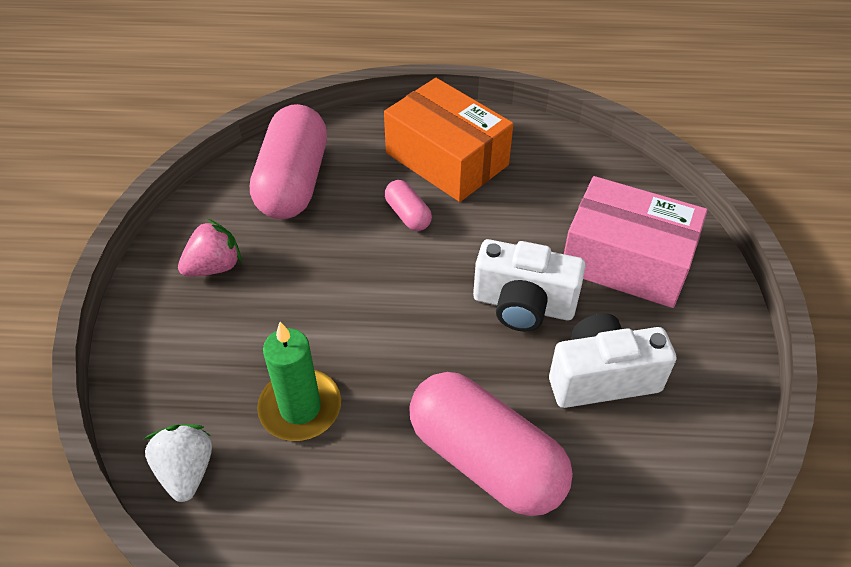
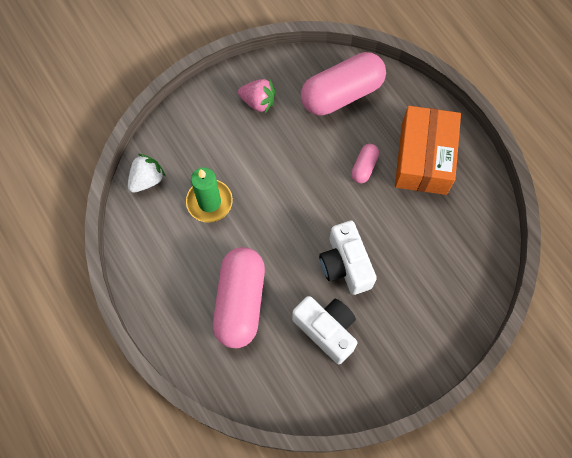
camera: 55 degrees right, 20 degrees up
(626, 261) = (419, 301): pink box -> none

